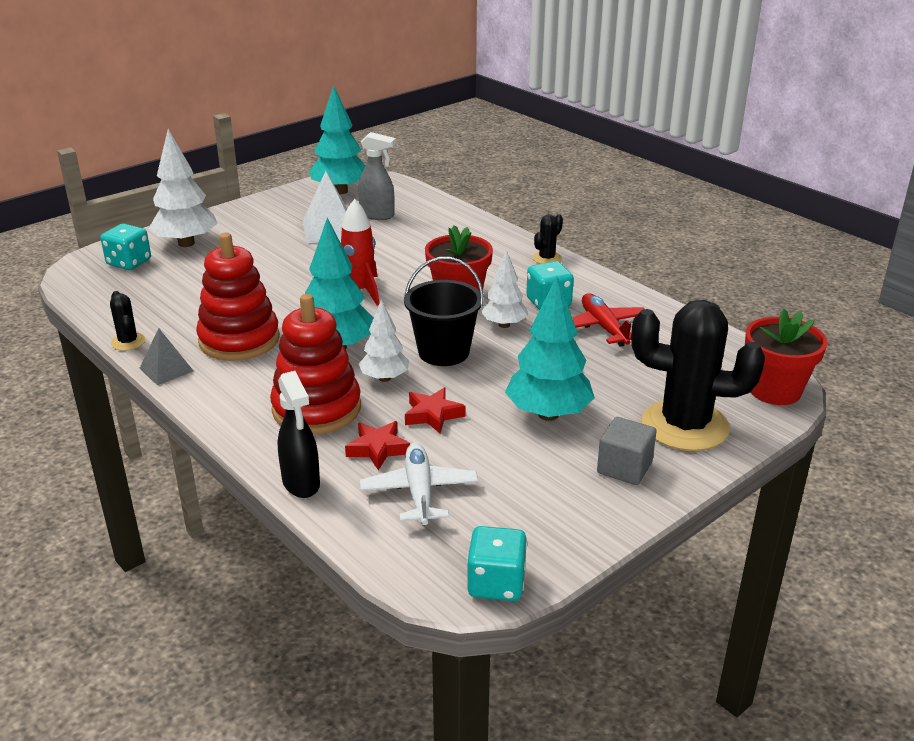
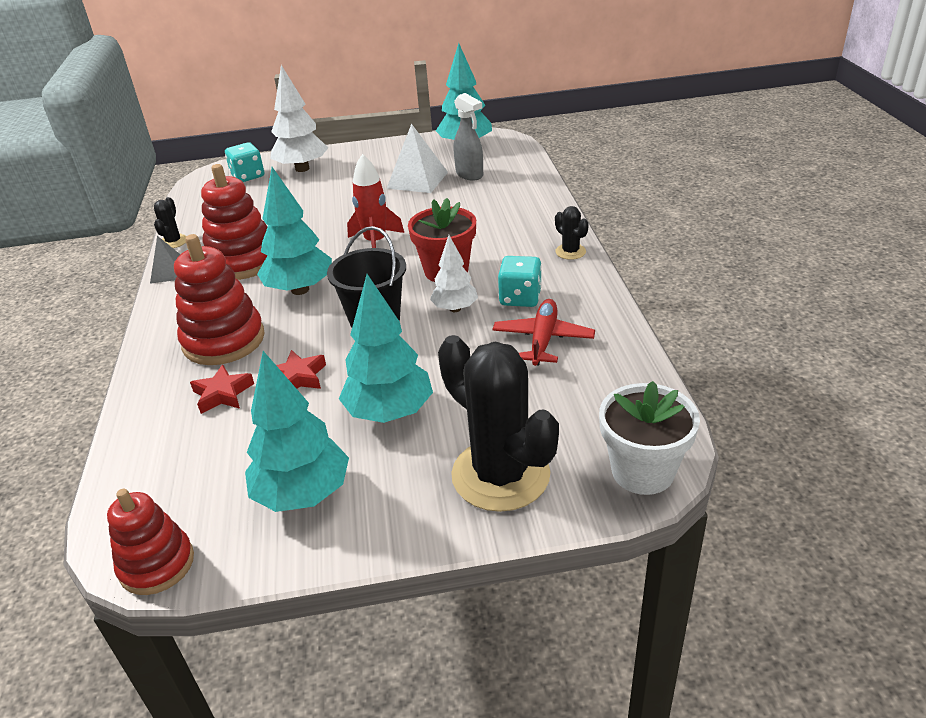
camera: 35 degrees right, 5 degrees up
(301, 484) = (138, 404): black spray bottle -> none
(385, 378) = (302, 329): white tree -> none
(419, 492) = (205, 447): white plane -> none
(496, 583) = (157, 564): turquoise dice -> red stacking toy
(547, 258) = (570, 252): black cactus -> black cactus turned 75 degrees clockwise
(553, 492) = (303, 494): none -> turquoise tree
(624, 468) = (391, 497): grey cube -> none
(775, 390) = (642, 471): red flower pot -> white flower pot

